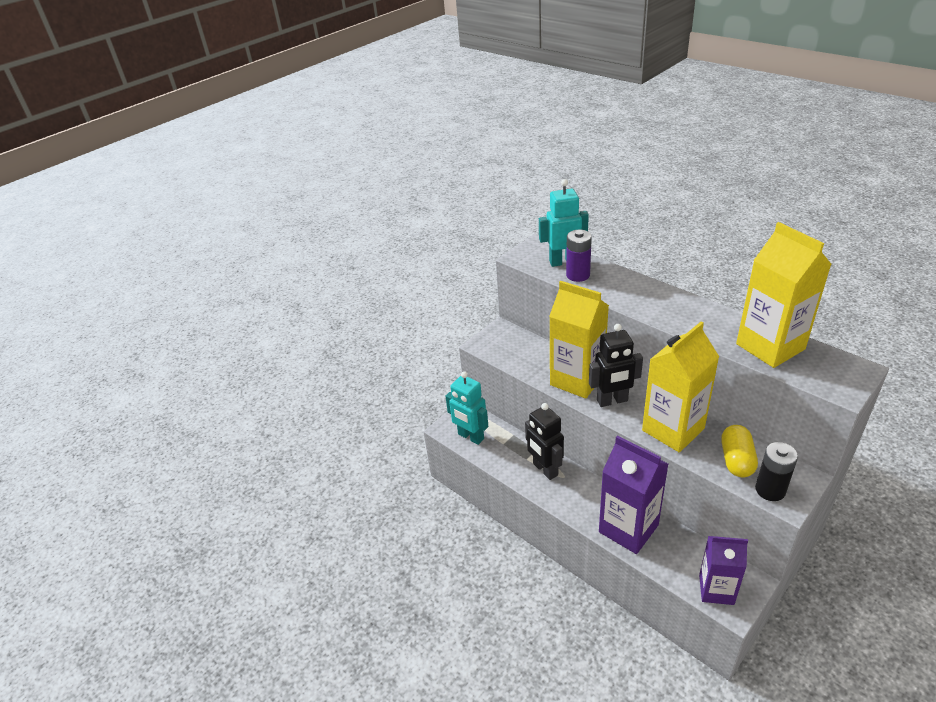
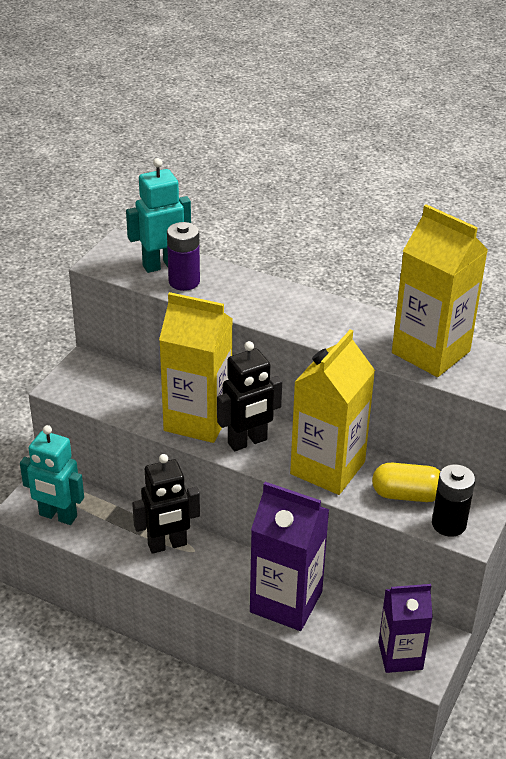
camera: 20 degrees left, 0 degrees up
(545, 469) = (167, 545): black robot -> black robot turned 60 degrees counterclockwise
(736, 460) = (407, 495): yellow capsule -> yellow capsule turned 75 degrees counterclockwise

